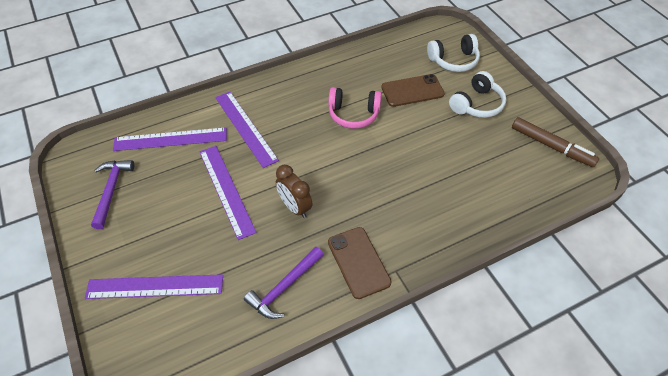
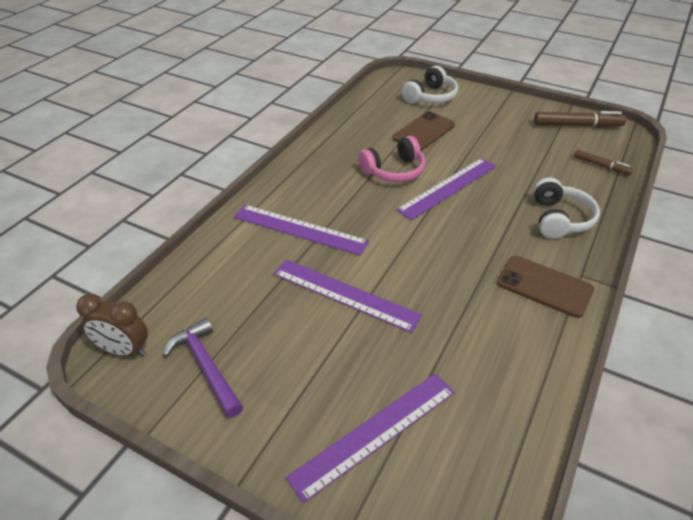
camera: 35 degrees left, 10 degrees down
(170, 139) = (224, 279): purple ruler -> purple ruler (448, 187)
(284, 287) = (507, 348): purple hammer -> none
(295, 207) = (432, 272): brown clock -> brown clock (124, 350)
(477, 104) = (487, 120): white headphones -> white headphones (559, 219)
(525, 193) = (601, 166): none -> brown marker

